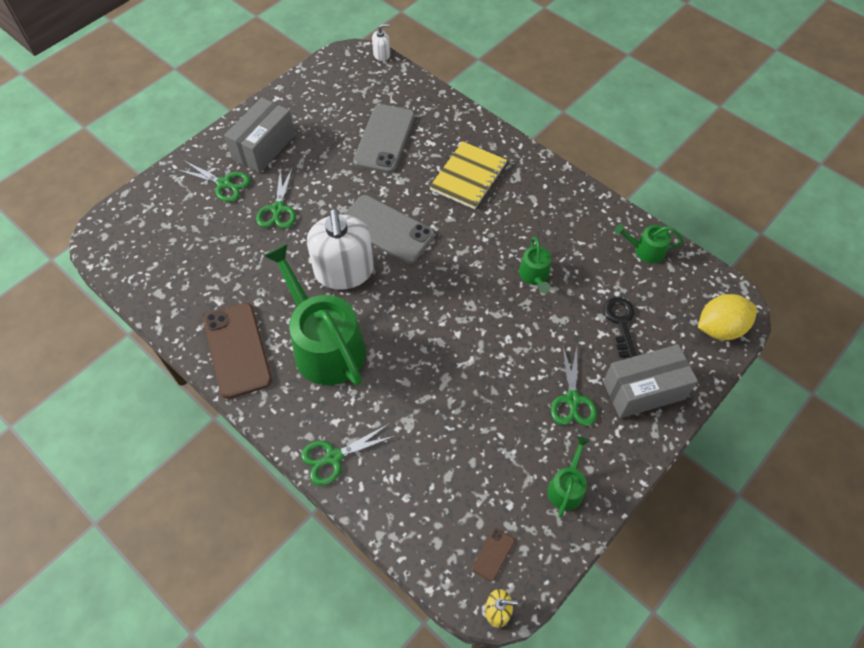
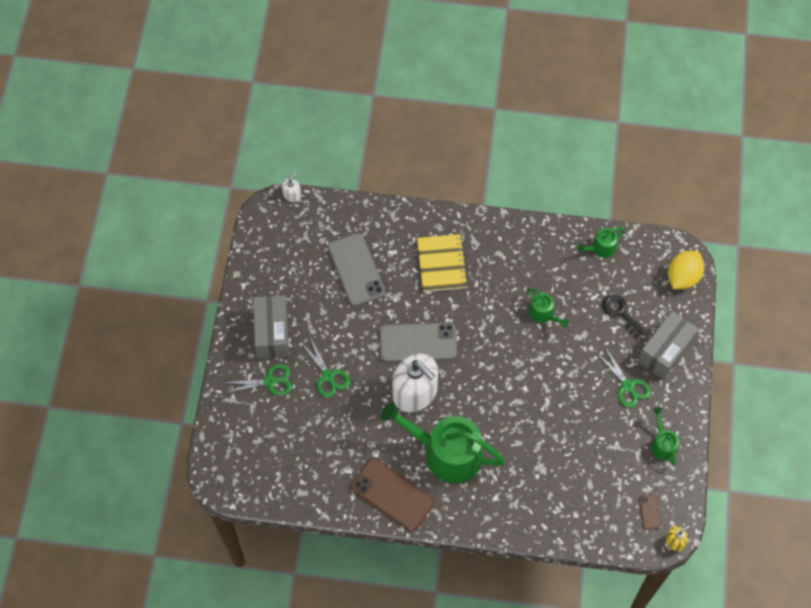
camera: 35 degrees left, 5 degrees up
(333, 457) = (513, 520): green scissors -> none

